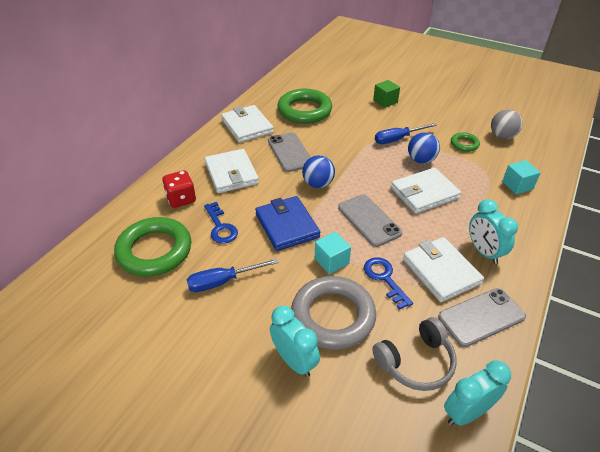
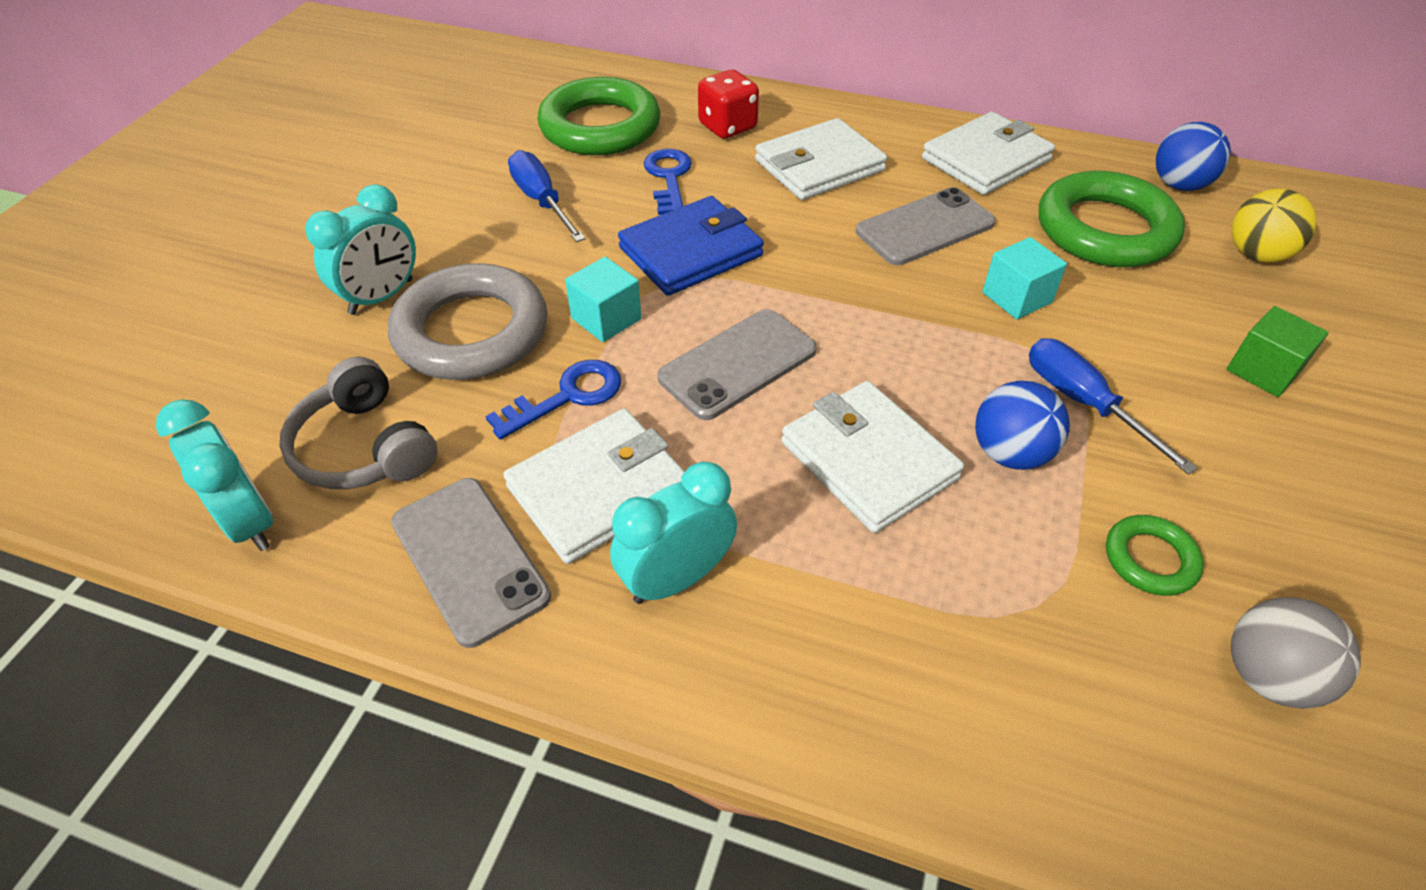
camera: 80 degrees right, 5 degrees up
(220, 227) = (668, 178): blue key -> blue key turned 120 degrees clockwise
(318, 184) = (832, 278): blue ball -> blue ball (1179, 185)
(327, 85) = (1256, 254): none -> yellow ball
(517, 185) = (995, 693): turquoise cube -> turquoise cube (1017, 297)

